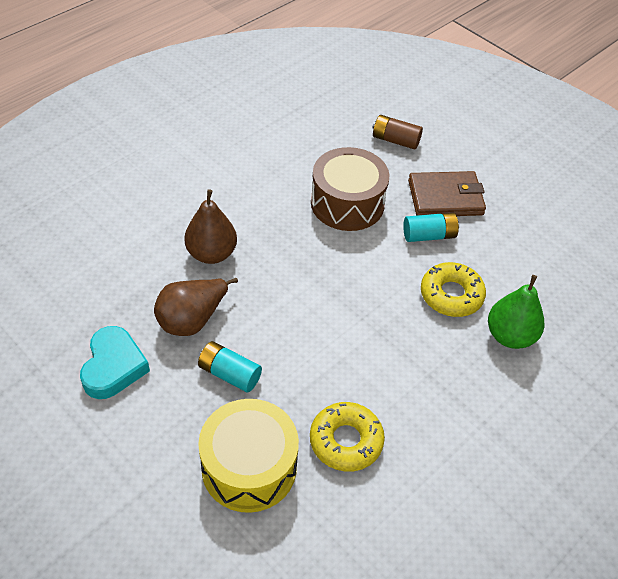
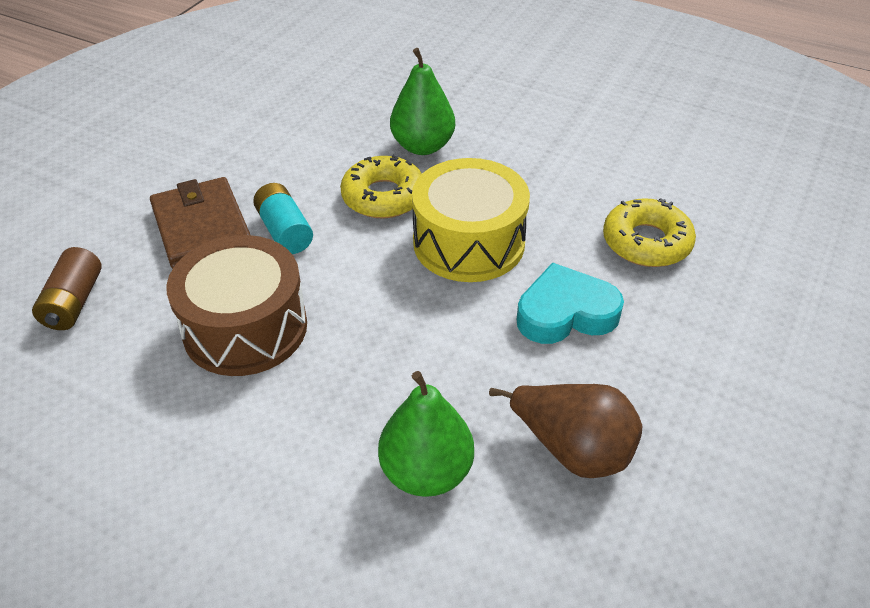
camera: 105 degrees left, 5 degrees down
(113, 367) = (719, 521): turquoise heart -> turquoise heart (565, 313)
(211, 254) = (426, 472): brown pear -> green pear
(229, 374) = (633, 373): turquoise battery -> none
(249, 467) = (742, 313): yellow drum -> yellow drum (468, 242)

